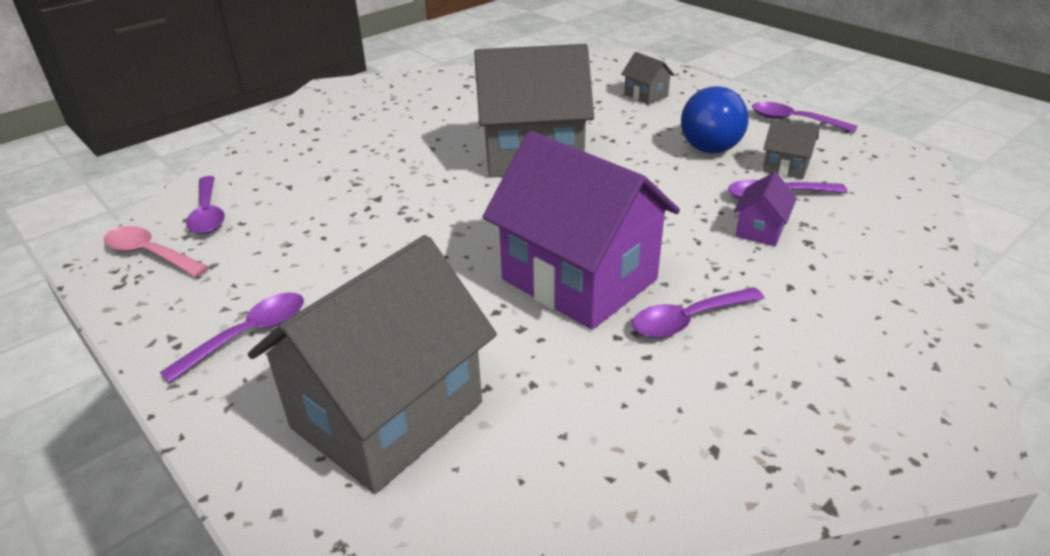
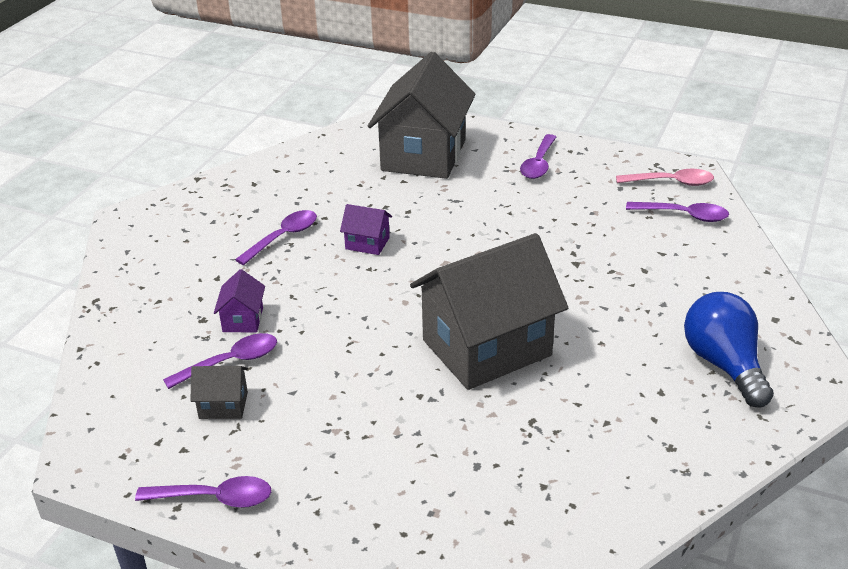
camera: 155 degrees right, 0 degrees up
(208, 214) = (684, 215): purple spoon -> purple spoon turned 150 degrees clockwise
(579, 279) = (367, 243): purple house -> purple house, size x0.41
(646, 95) = (421, 498): grey house -> none
(709, 142) = (312, 423): blue light bulb -> blue light bulb (724, 365)

